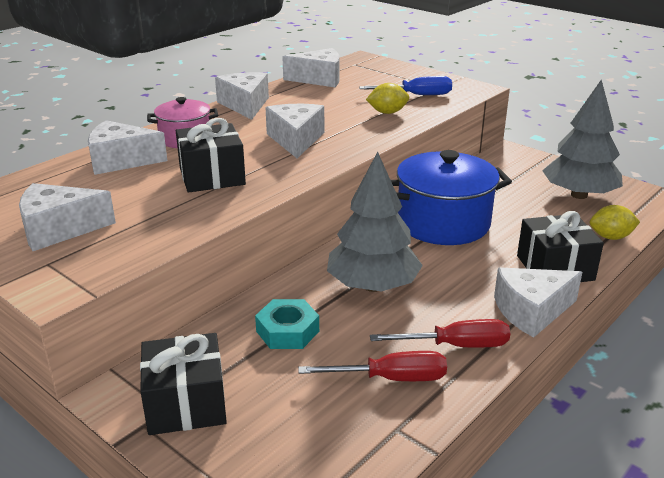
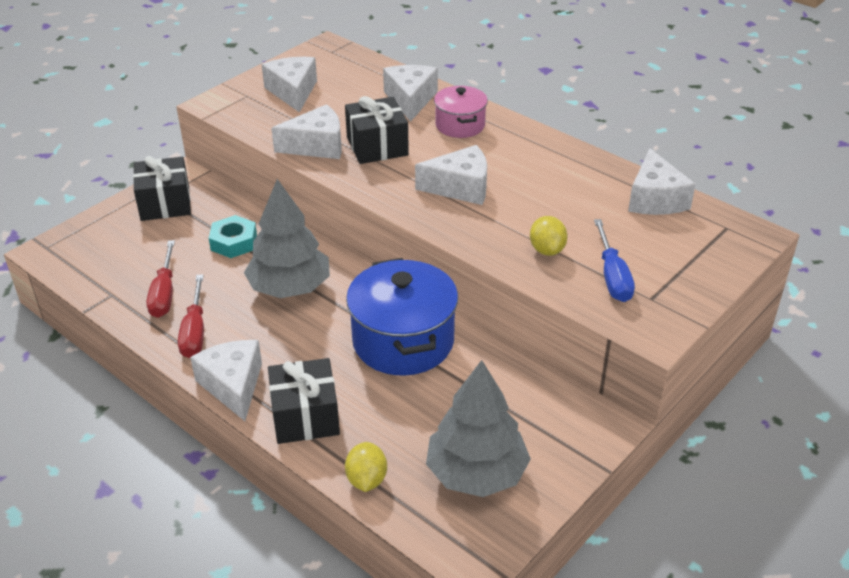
camera: 90 degrees right, 10 degrees up
(245, 105) = (554, 152): white cheese -> white cheese (317, 146)

